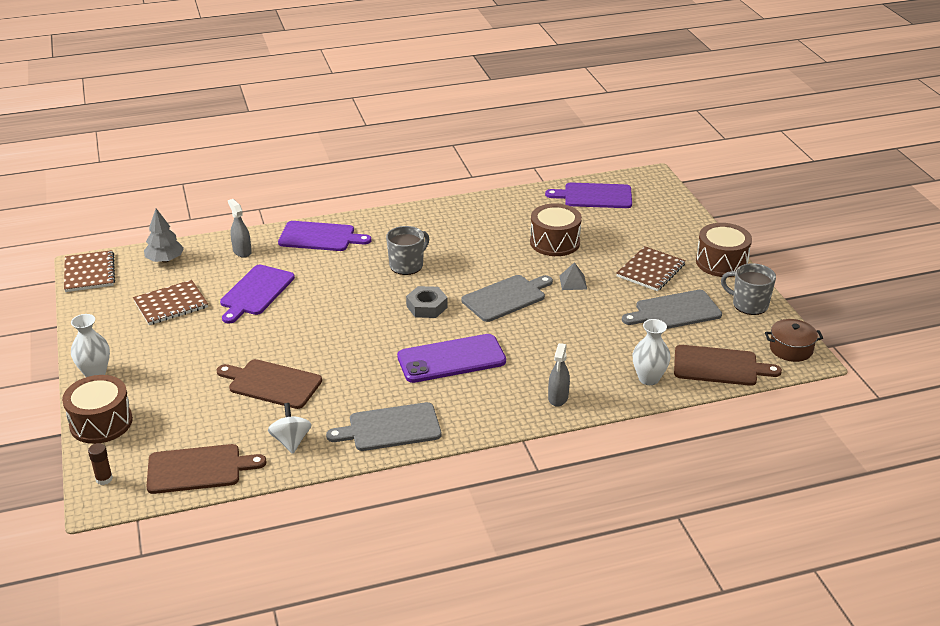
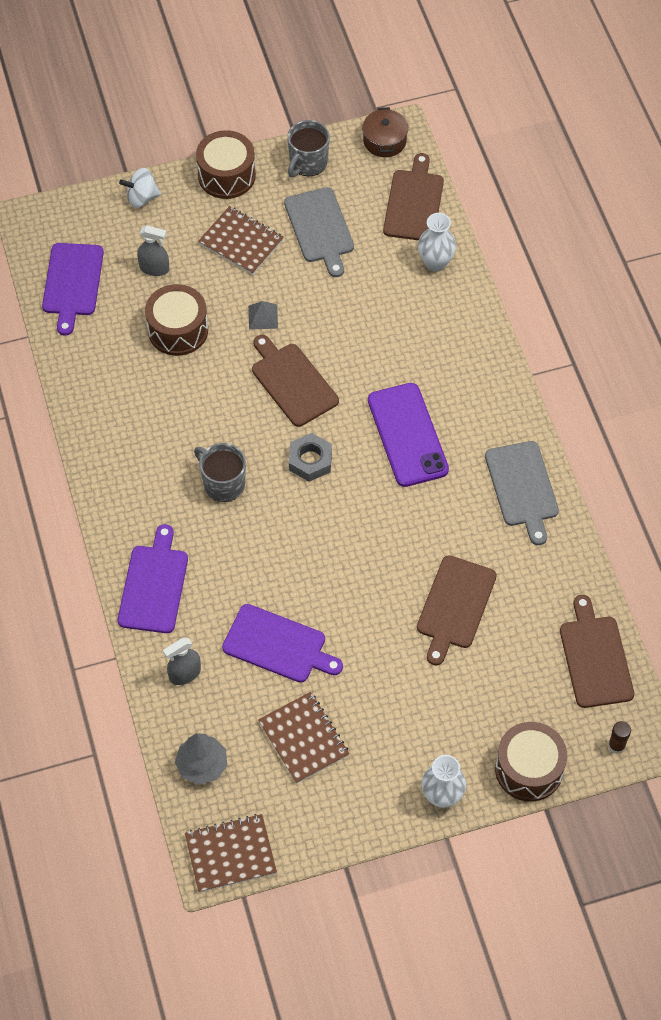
camera: 90 degrees left, 25 degrees up
(291, 441) = (548, 577): white spinning top -> white spinning top (142, 198)
(506, 297) = (292, 382): grey cutting board -> brown cutting board
(558, 398) = (468, 341): grey spray bottle -> grey spray bottle (154, 268)

